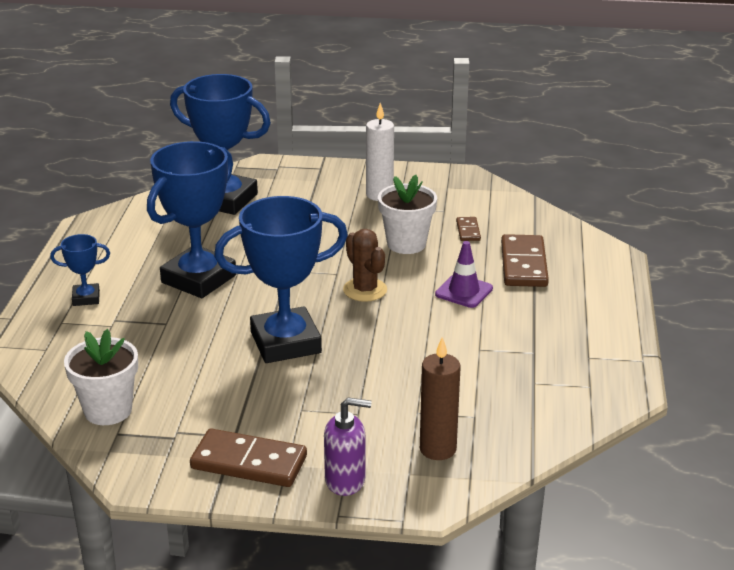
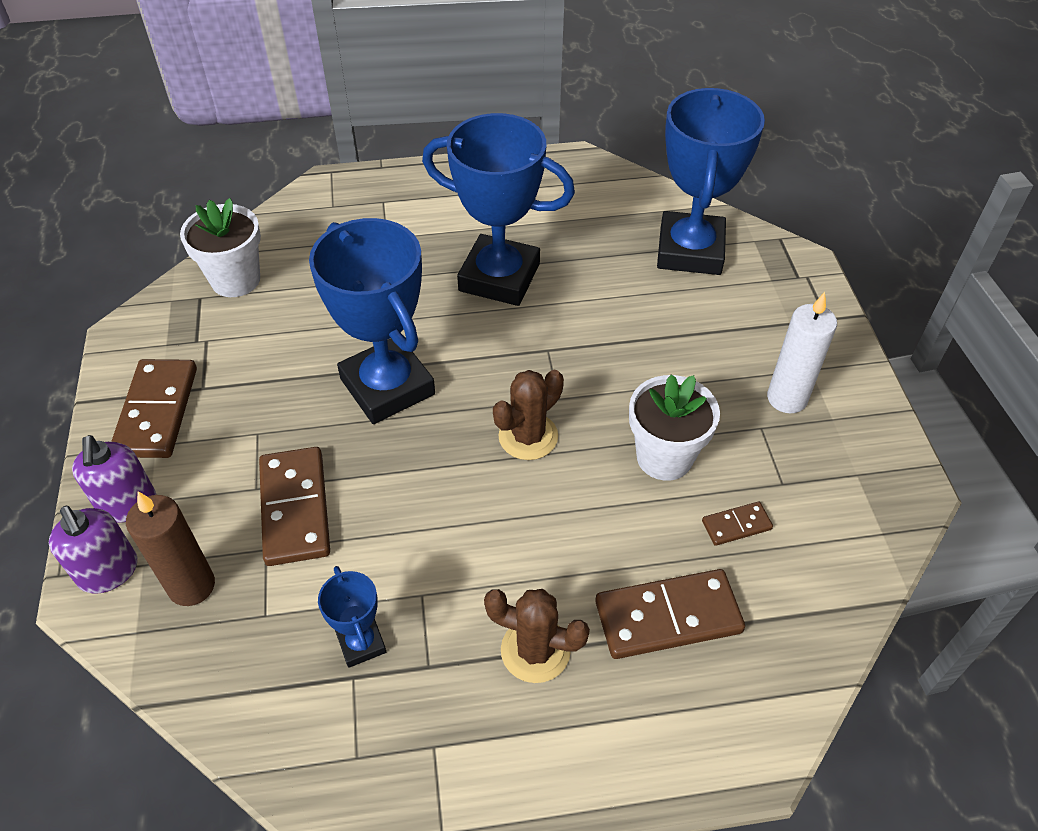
camera: 75 degrees right, 20 degrees up
(86, 298) = (432, 204): blue trophy -> blue trophy (361, 643)
(385, 396) = (294, 508): none -> brown domino
(409, 491) = (108, 572): none -> purple soap dispenser
(464, 291) = (562, 550): purple traffic cone -> none
(533, 312) = (535, 650): none -> brown cactus

